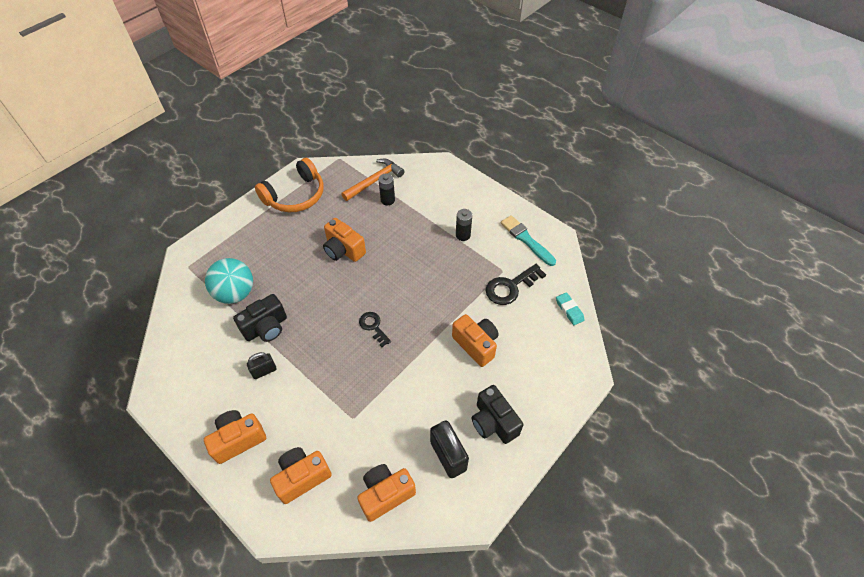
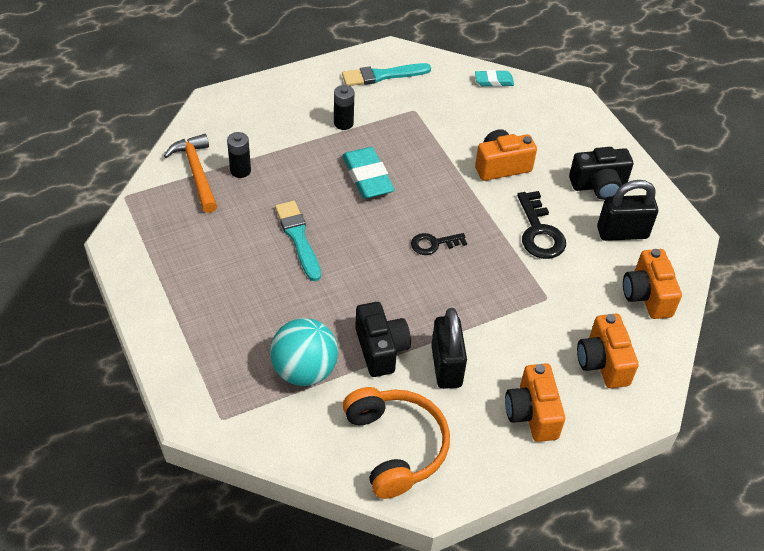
camera: 70 degrees left, 5 degrees down
(264, 371) = (446, 366): black padlock -> black padlock, size x1.71
(295, 195) = (164, 262): orange headphones -> orange headphones (395, 446)
(343, 250) = (298, 238): orange camera -> turquoise brush
(418, 267) = (367, 177): none -> turquoise eraser
(510, 287) = (440, 112): black key -> black key (539, 232)

